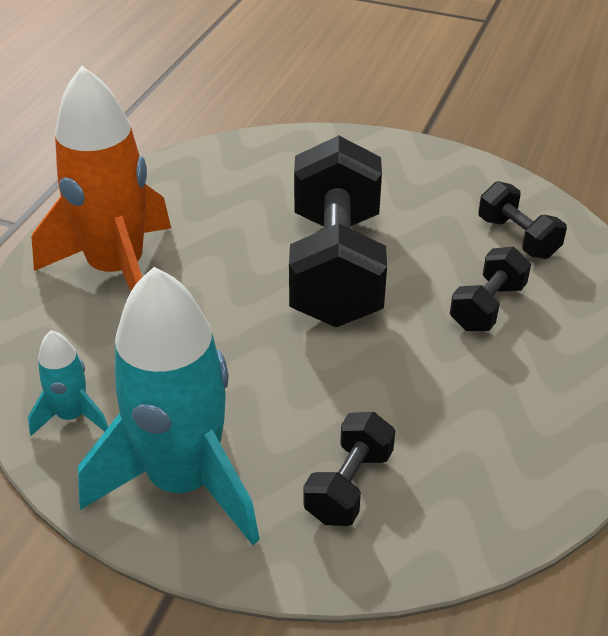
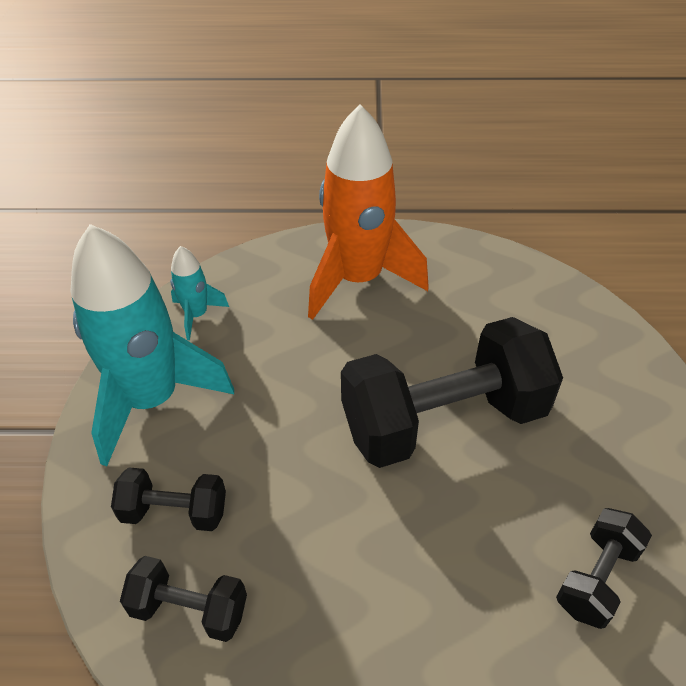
camera: 70 degrees right, 5 degrees up
(487, 307) = (457, 571): black dumbbell -> black dumbbell (189, 609)

